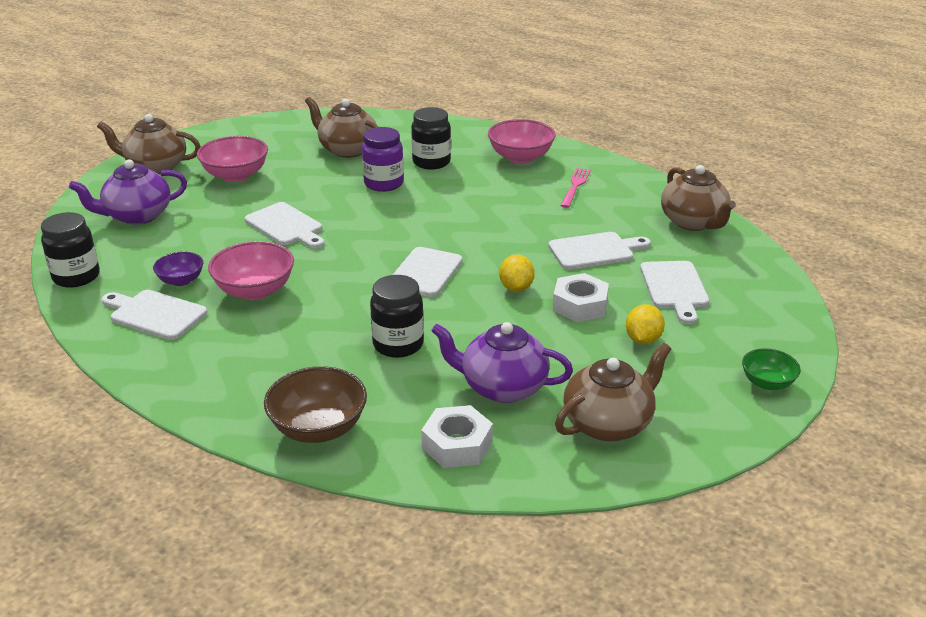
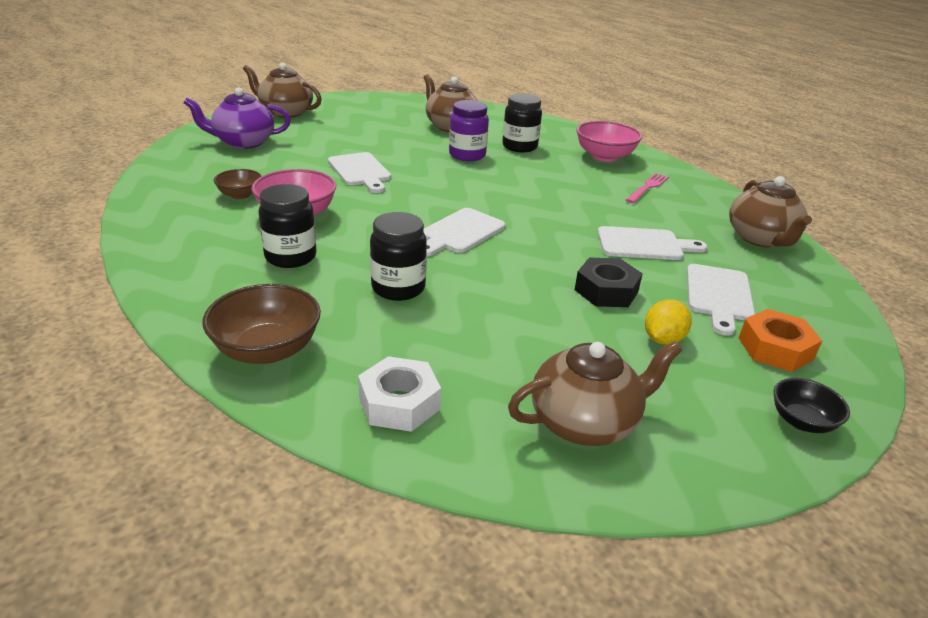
camera: 15 degrees right, 0 degrees up
(76, 277) = (158, 176): black jar -> black jar (290, 257)
(154, 314) = (197, 216): white cutting board -> none
(181, 280) = (240, 195): purple bowl -> brown bowl
(236, 175) = (344, 129): pink bowl -> none
(502, 387) = (482, 353): purple teapot -> none
(516, 287) = (546, 261): yellow lemon -> none
(580, 305) = (606, 291): white nut -> black nut
(733, 327) = (775, 349): none -> orange nut
(767, 383) = (801, 421): green bowl -> black bowl

